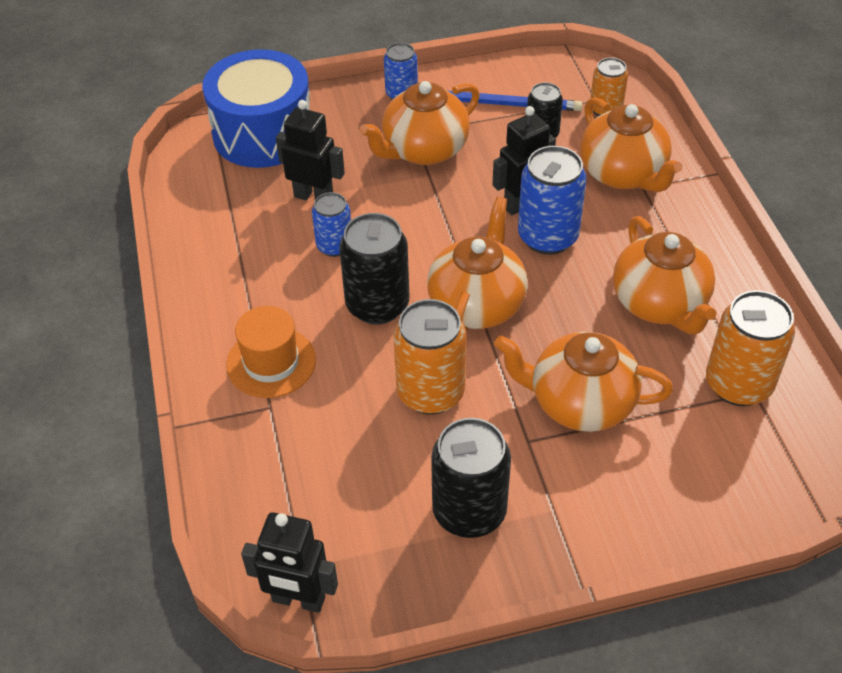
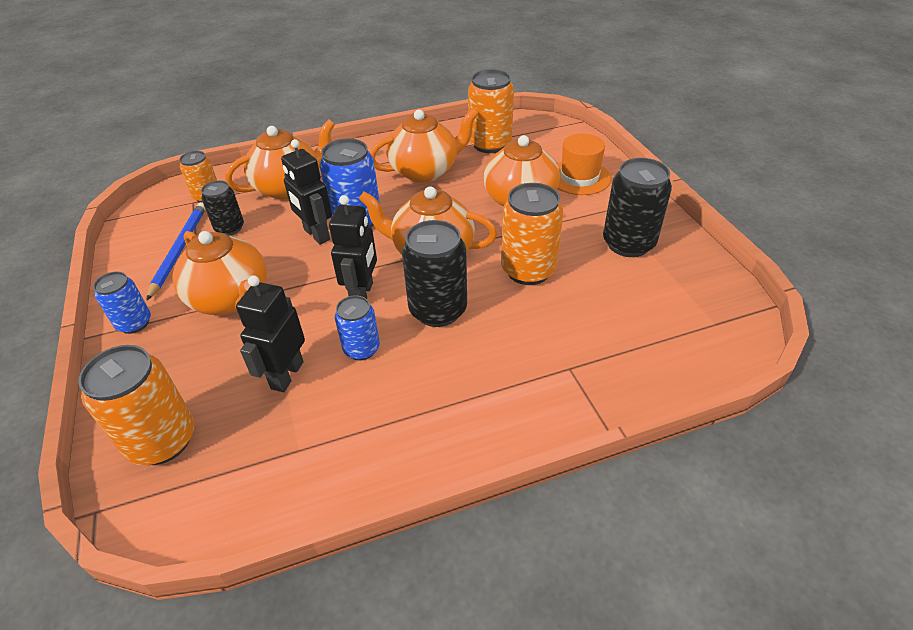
camera: 95 degrees left, 5 degrees down
(263, 133) = (162, 440): blue drum -> orange can
(271, 362) = (517, 375): orange hat -> orange hat (579, 177)
(298, 600) = (744, 322): black robot -> black robot (362, 294)

